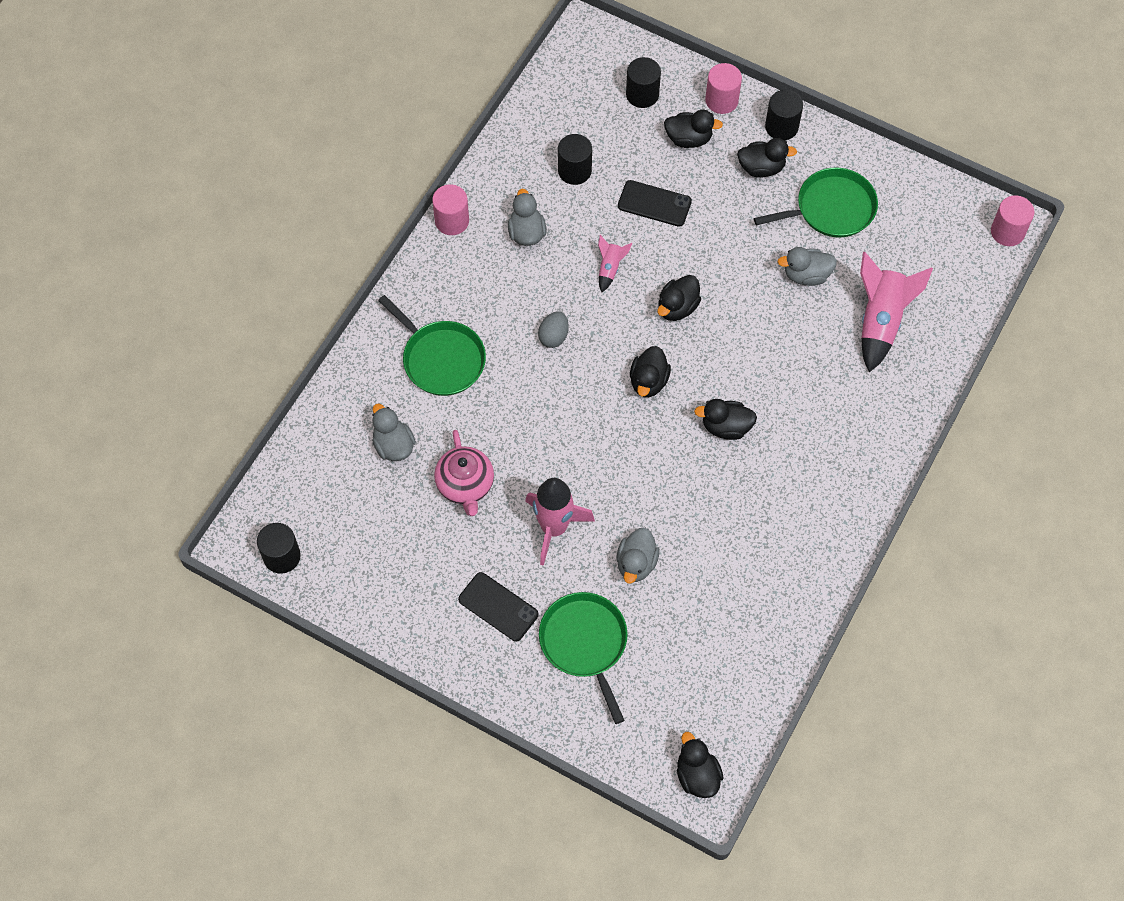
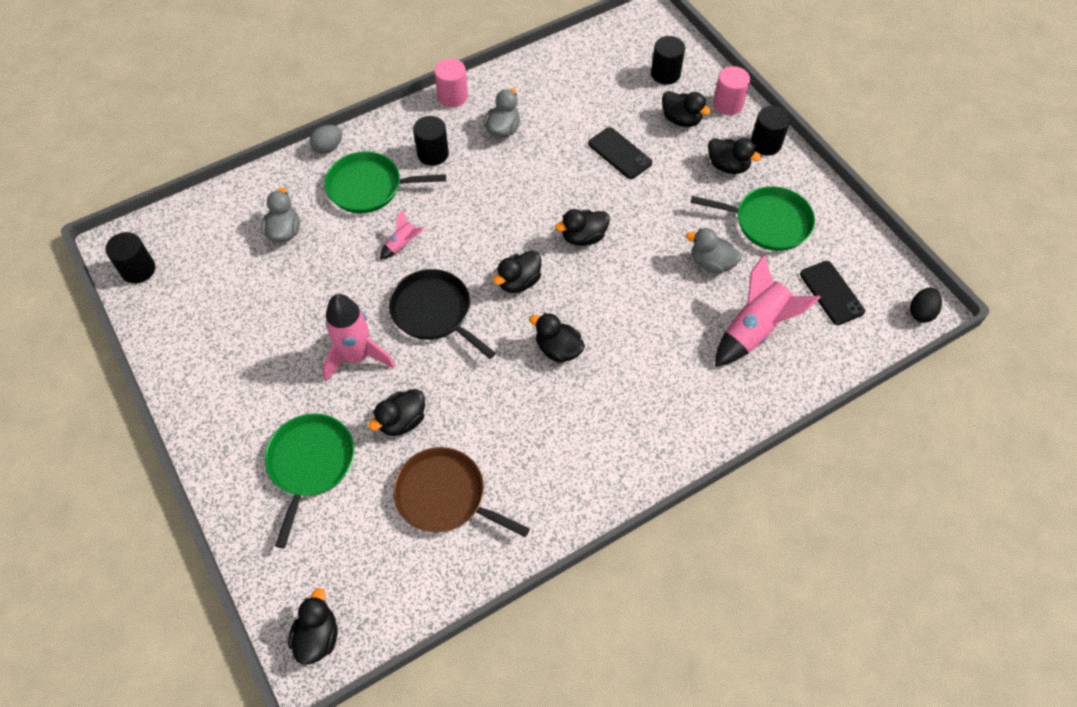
camera: 30 degrees right, 5 degrees down
(441, 359) = (369, 187): green pan -> green pan turned 105 degrees clockwise
(465, 485) = (314, 287): pink teapot -> none
(498, 607) = (265, 395): black phone -> black phone (831, 293)
(553, 336) = (467, 212): grey egg -> grey egg (328, 147)
(574, 170) = (573, 103): black cylinder -> black cylinder (433, 154)
(593, 450) = (434, 312): none -> black pan
(610, 268) = (549, 183): pink rocket -> pink rocket (402, 244)
(636, 563) = (402, 421): grey duck -> black duck
(718, 607) = (445, 496): none -> brown pan
(1007, 232) = (921, 312): pink cylinder -> black egg

